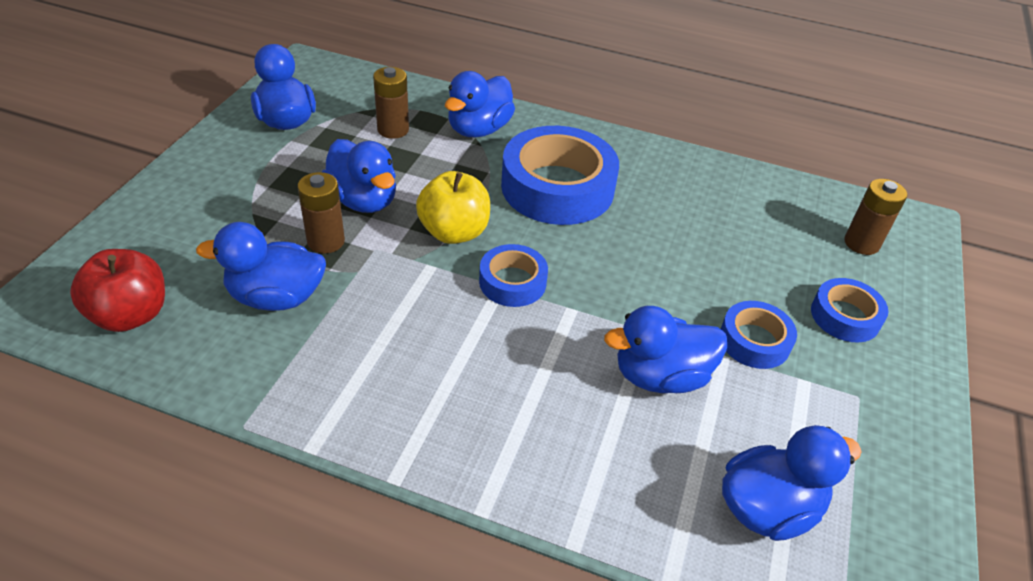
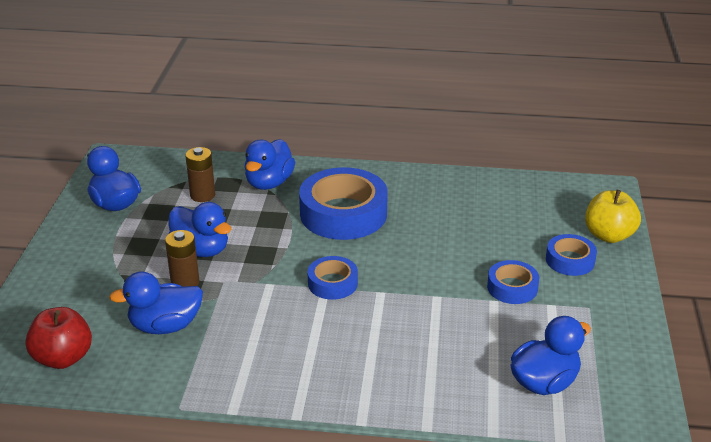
camera: 10 degrees left, 10 degrees down
(454, 232) = (278, 258): yellow apple -> yellow apple (608, 235)
(660, 376) = (454, 321): blue duck -> none
(861, 243) = (572, 211): brown battery -> none

